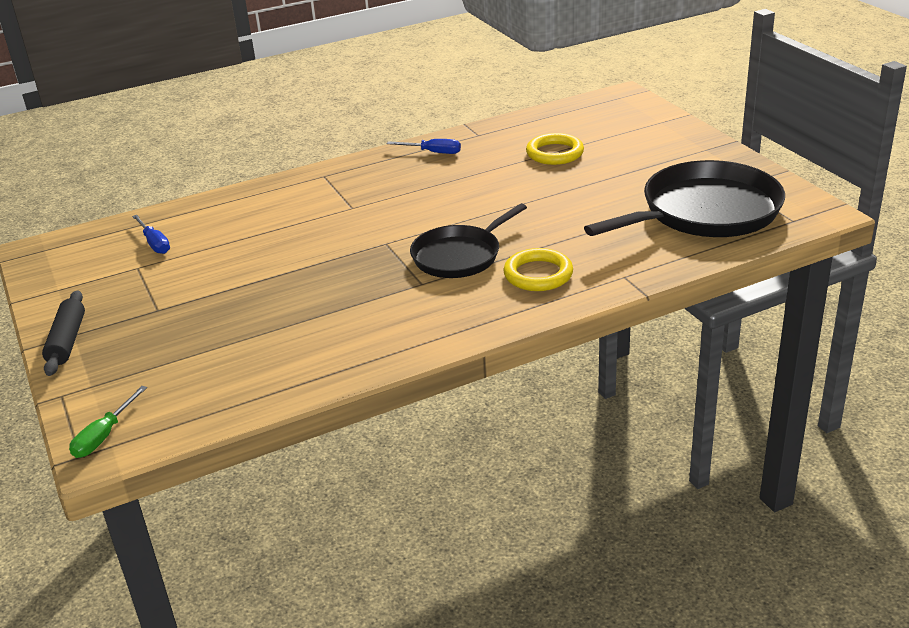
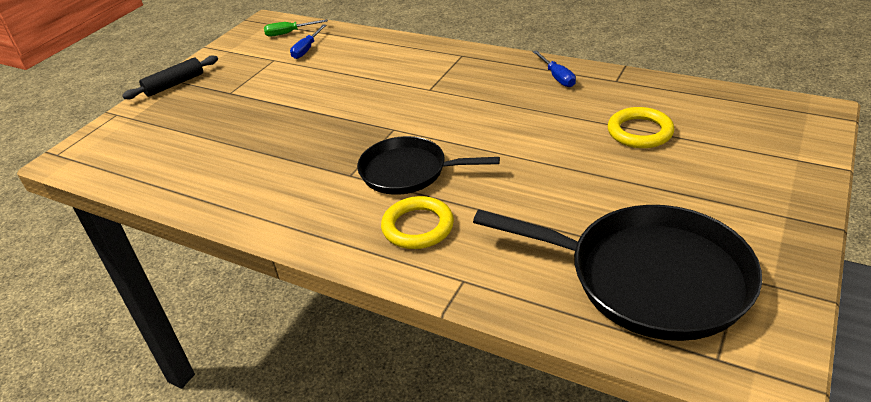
camera: 55 degrees right, 5 degrees up
(104, 436) = (80, 151): green screwdriver -> green screwdriver (289, 33)

